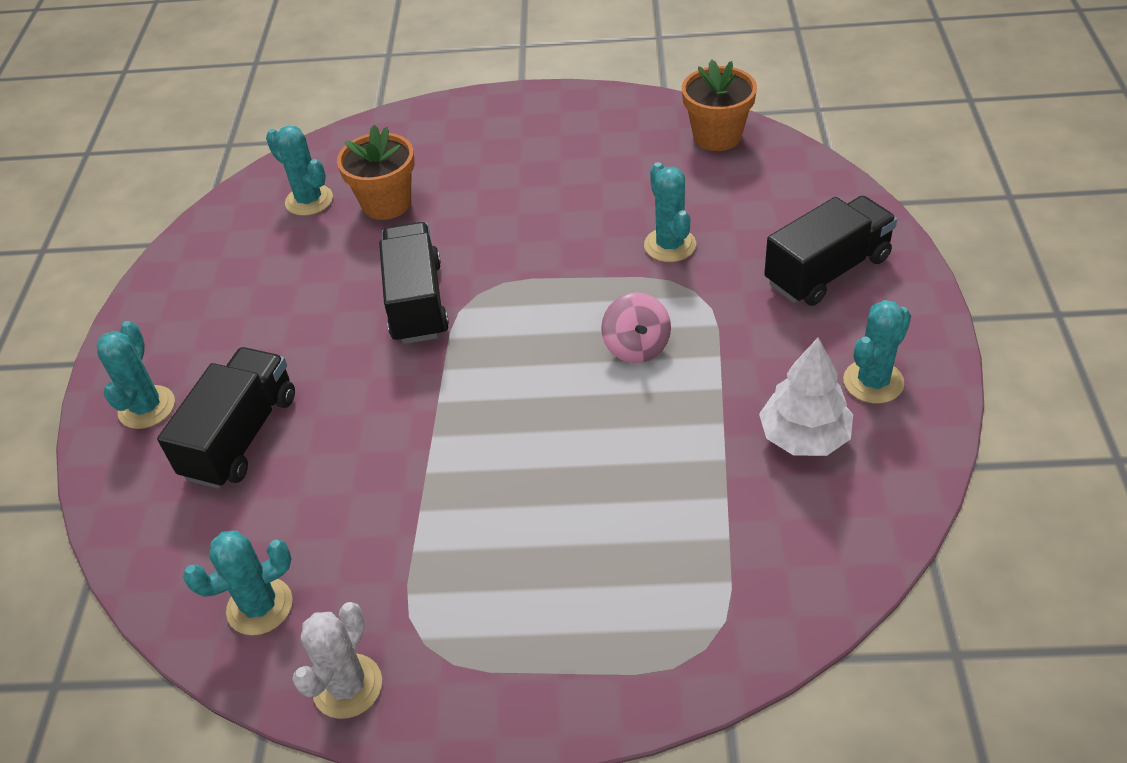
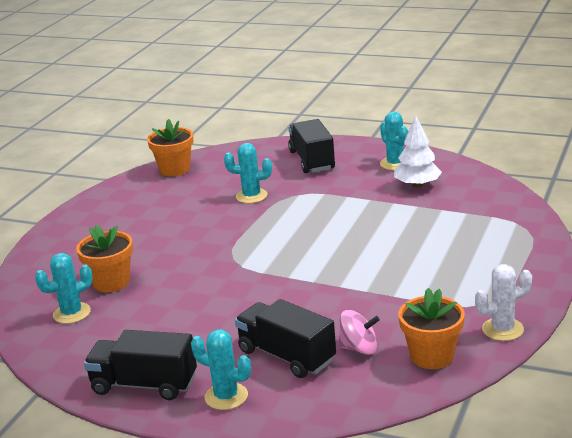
camera: 70 degrees left, 20 degrees down
(260, 606) = (432, 356): turquoise cactus -> orange flower pot
(347, 686) = (502, 329): white cactus -> white cactus turned 60 degrees counterclockwise
(417, 302) = (221, 280): black truck -> black truck (144, 385)
(636, 346) = (321, 216): pink spinning top -> pink spinning top (359, 348)

